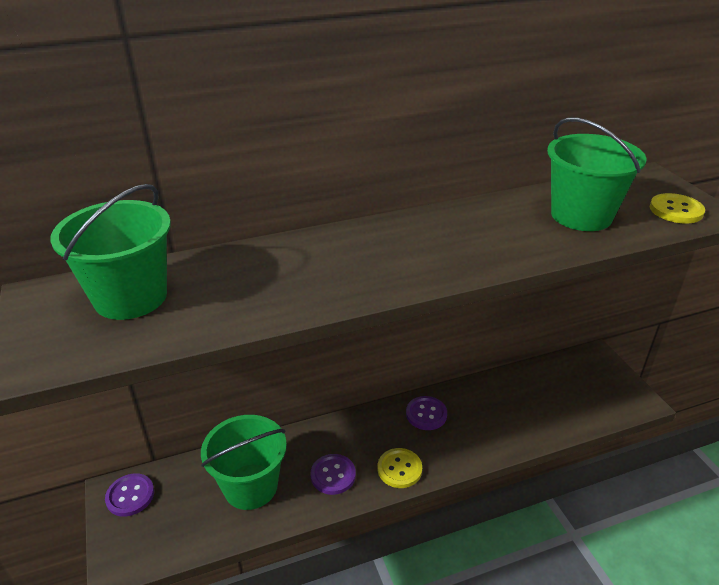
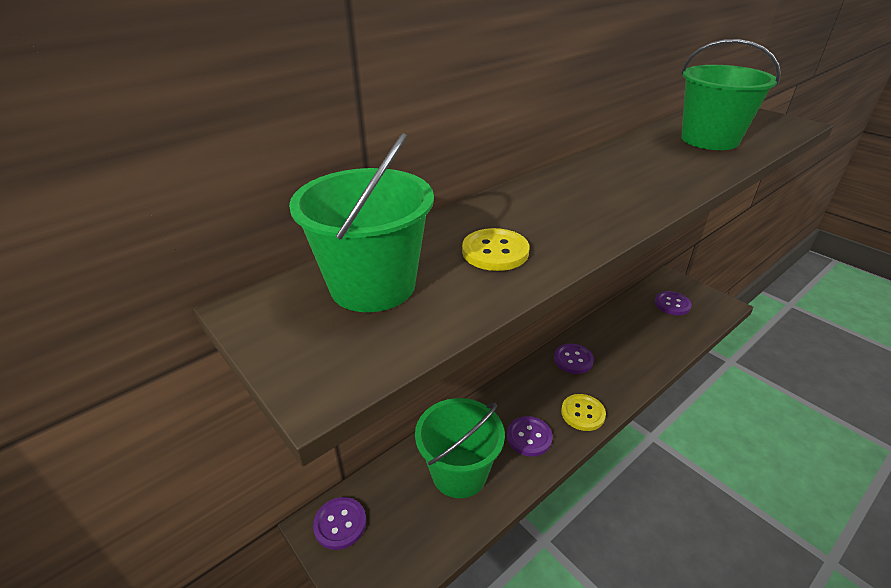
camera: 20 degrees left, 0 degrees up
(577, 385) = (672, 304): none -> purple button
(676, 210) = (771, 125): yellow button -> yellow button (495, 252)

